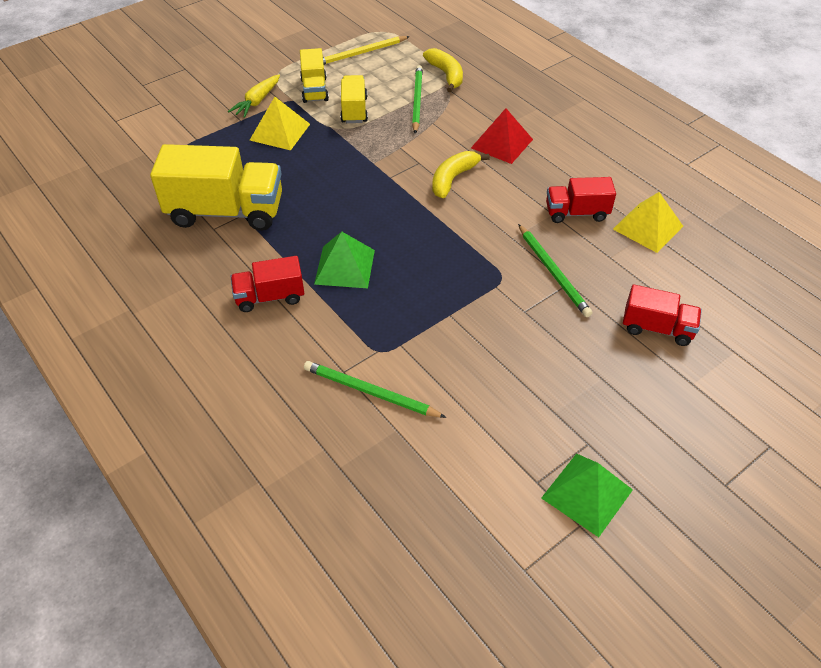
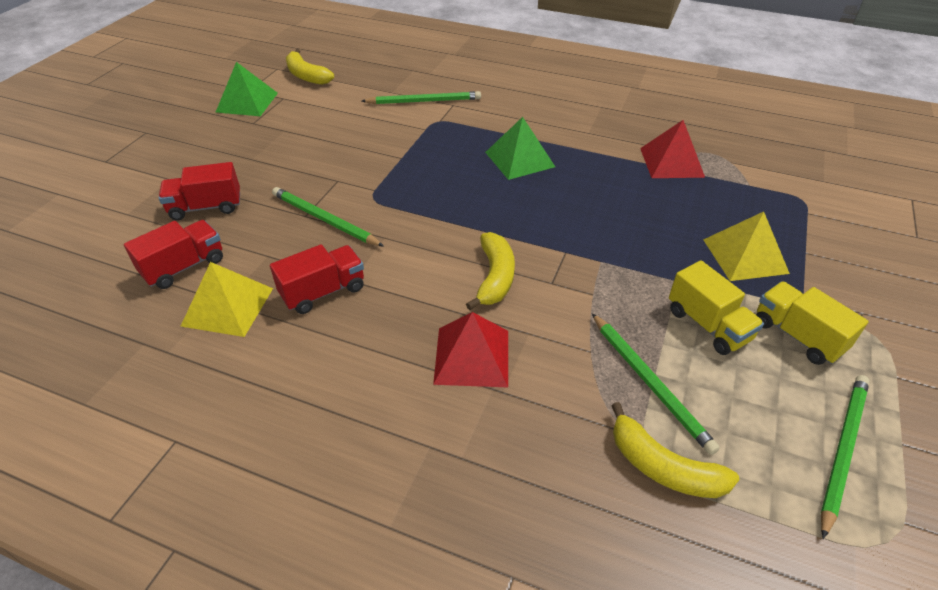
camera: 150 degrees right, 5 degrees down
(226, 211) = (671, 162): yellow truck -> red pyramid
(257, 101) = (830, 284): yellow carrot -> none
(270, 297) = (553, 123): red truck -> red truck (184, 267)
(361, 53) = (842, 450): yellow pencil -> green pencil
(487, 524) = (307, 76): none -> yellow banana

